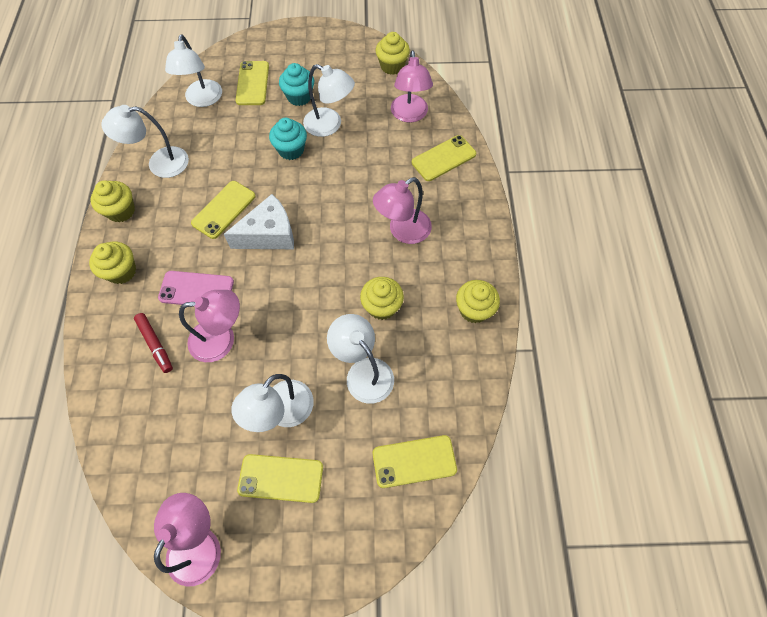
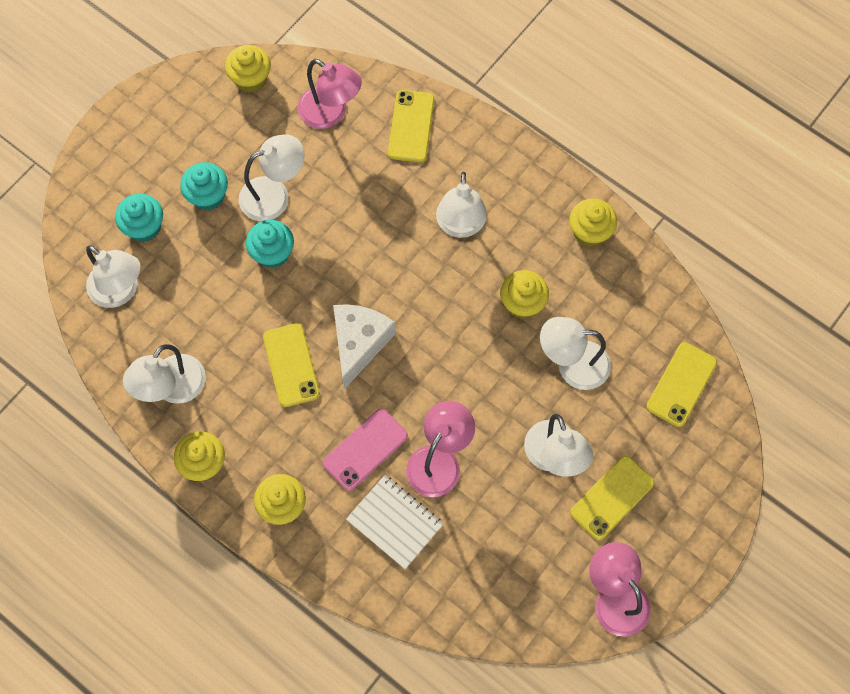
camera: 50 degrees left, 5 degrees up
(155, 344) = (395, 522): red marker -> white notebook
(253, 83) = (144, 227): yellow phone -> turquoise cupcake
(403, 231) = (460, 226): pink lamp -> white lamp

